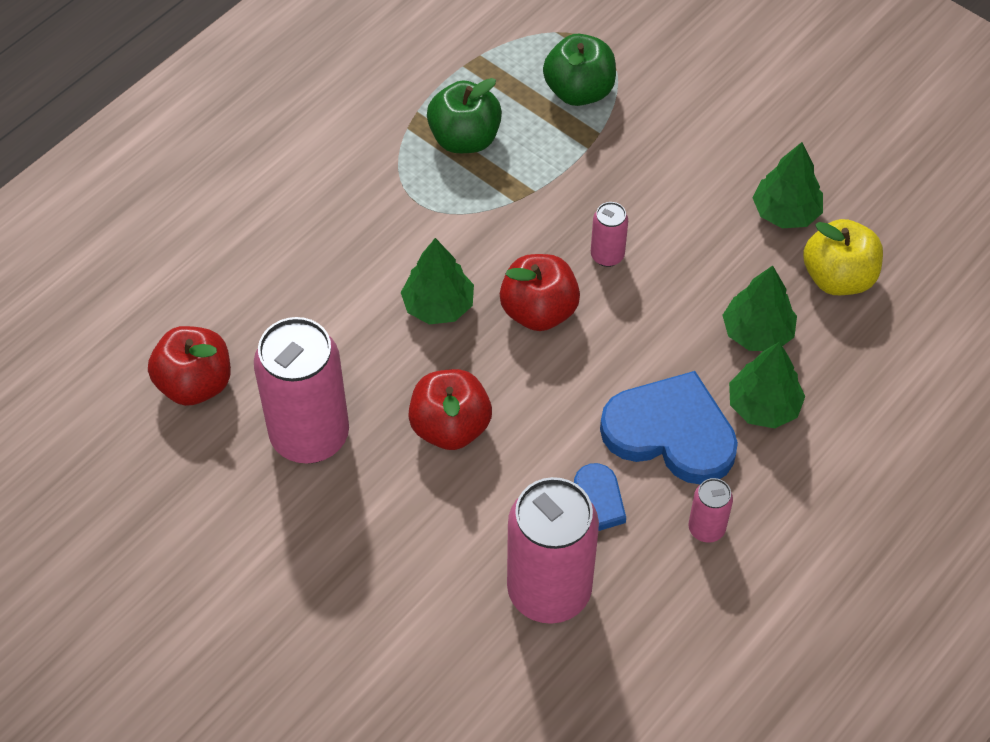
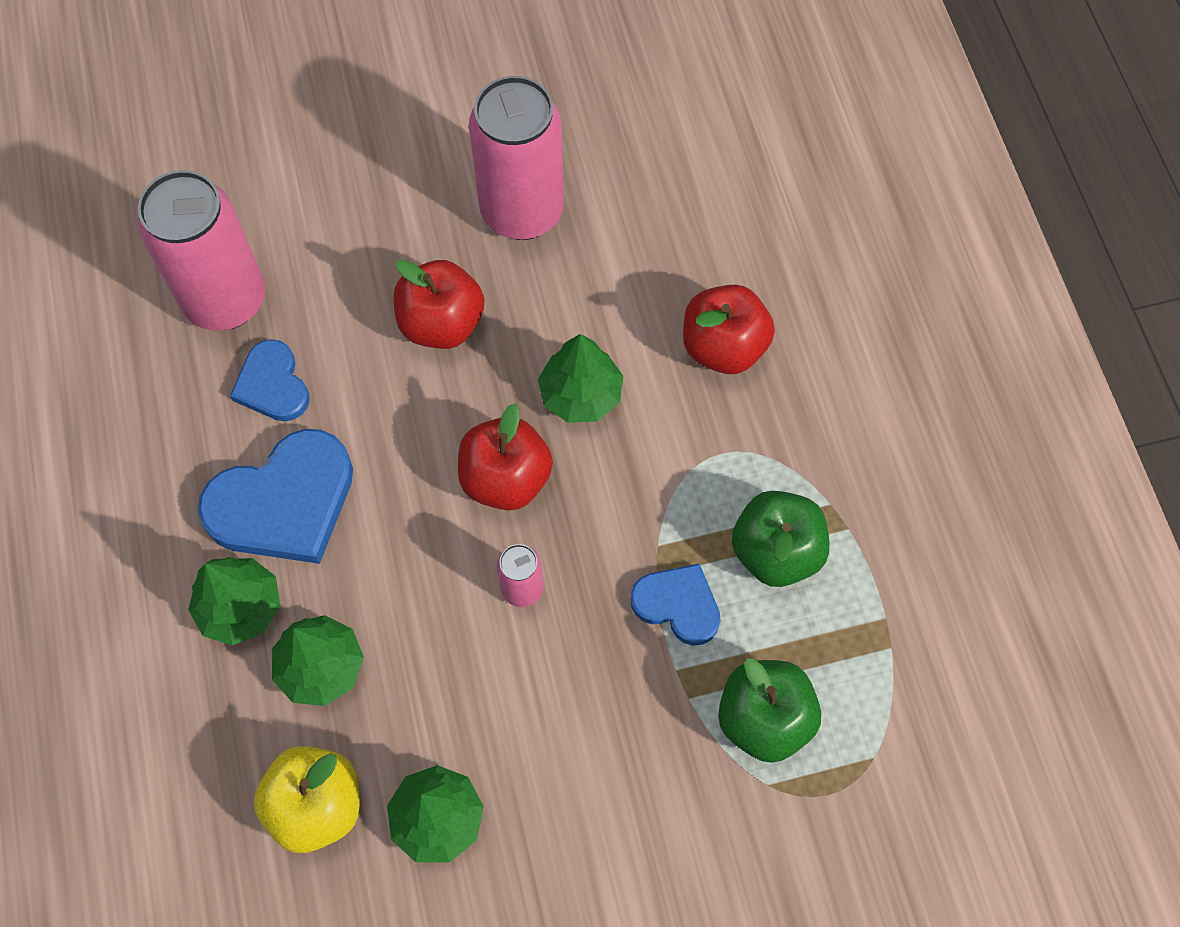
camera: 125 degrees right, 10 degrees up
(195, 384) = (645, 156): red apple -> red apple (723, 347)
(545, 169) = (678, 605): none -> blue heart
(706, 528) = (169, 462): pink can -> none

